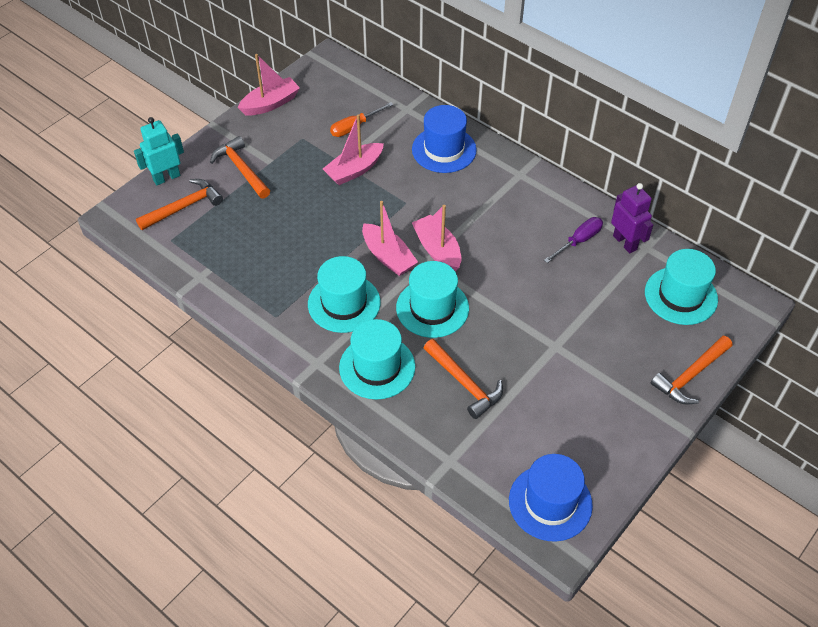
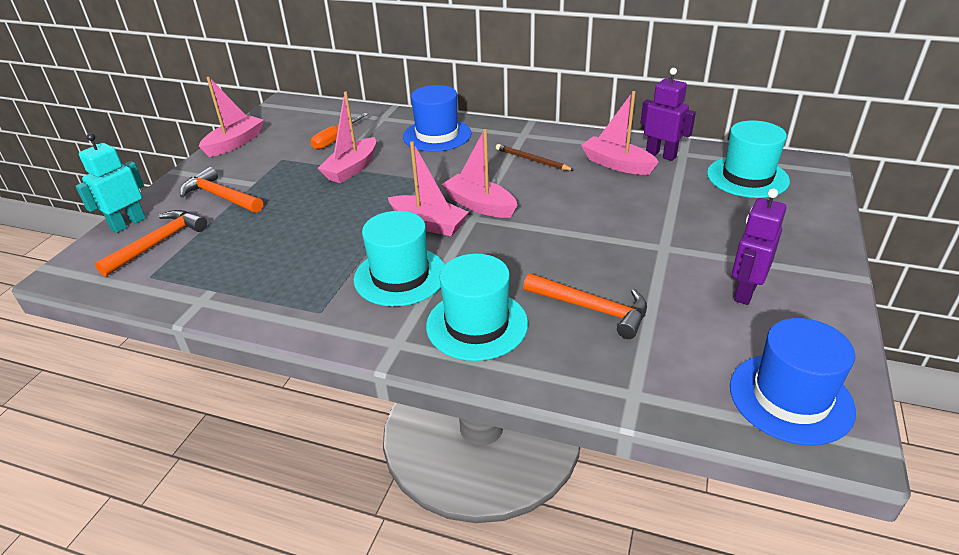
camera: 20 degrees left, 15 degrees down
(432, 308) = (506, 252): turquoise hat -> none
(509, 211) = (532, 160): none -> brown pencil
(578, 241) = (617, 164): purple screwdriver -> pink boat
(586, 409) = (745, 292): none -> purple robot
(690, 375) = (818, 232): orange hammer -> none

